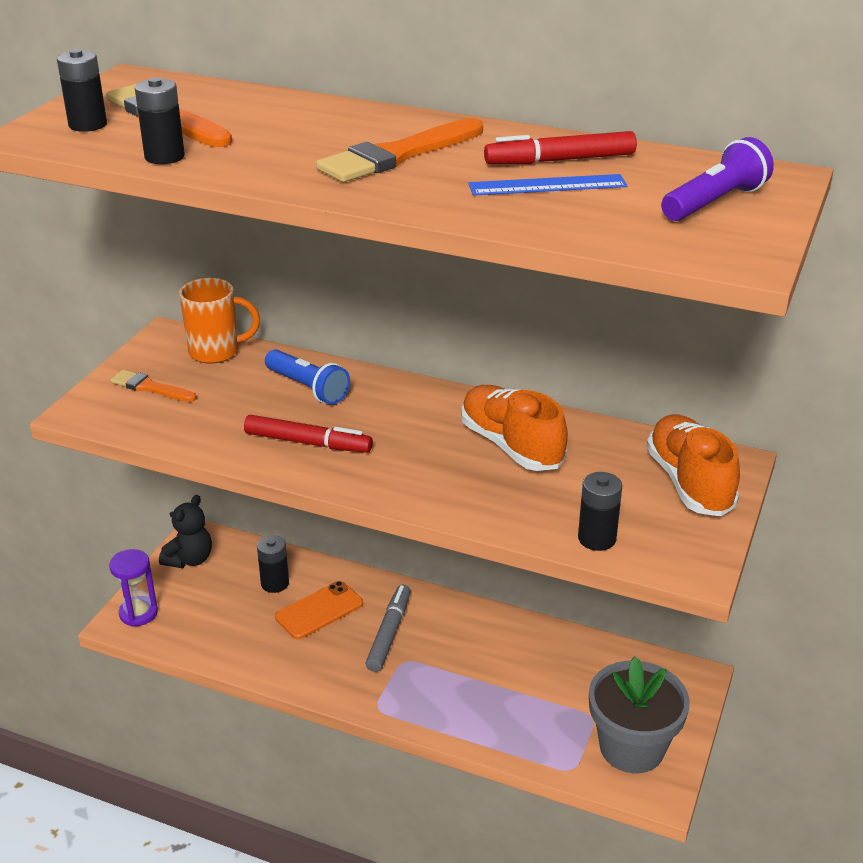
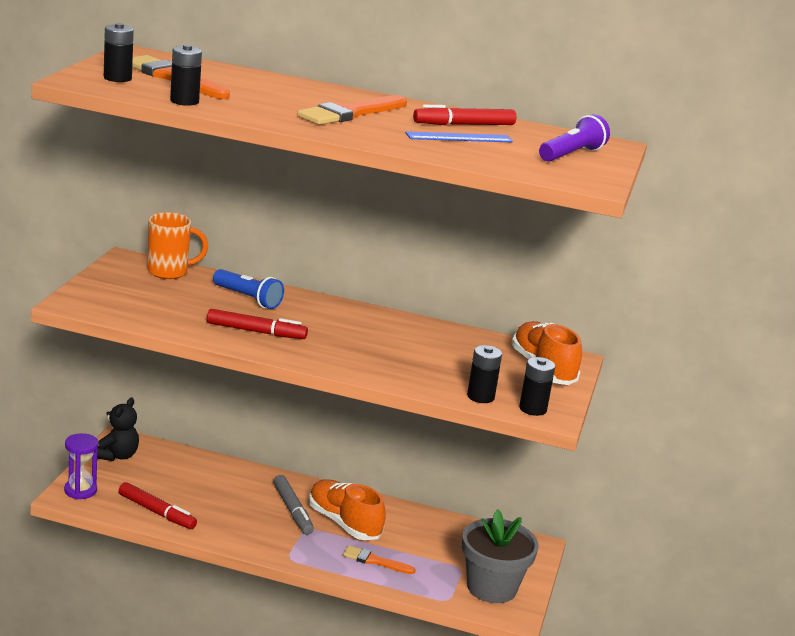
camera: 10 degrees left, 10 degrees down
(150, 387) = (123, 291): orange brush -> orange brush (375, 561)
(224, 642) = (157, 512): none -> red marker
(275, 583) = (193, 474): black battery -> black battery (533, 409)
(319, 610) = (233, 494): orange phone -> none
(389, 633) = (292, 510): grey marker -> grey marker turned 150 degrees clockwise
(511, 446) = (410, 341): orange shoe -> orange shoe (344, 523)

